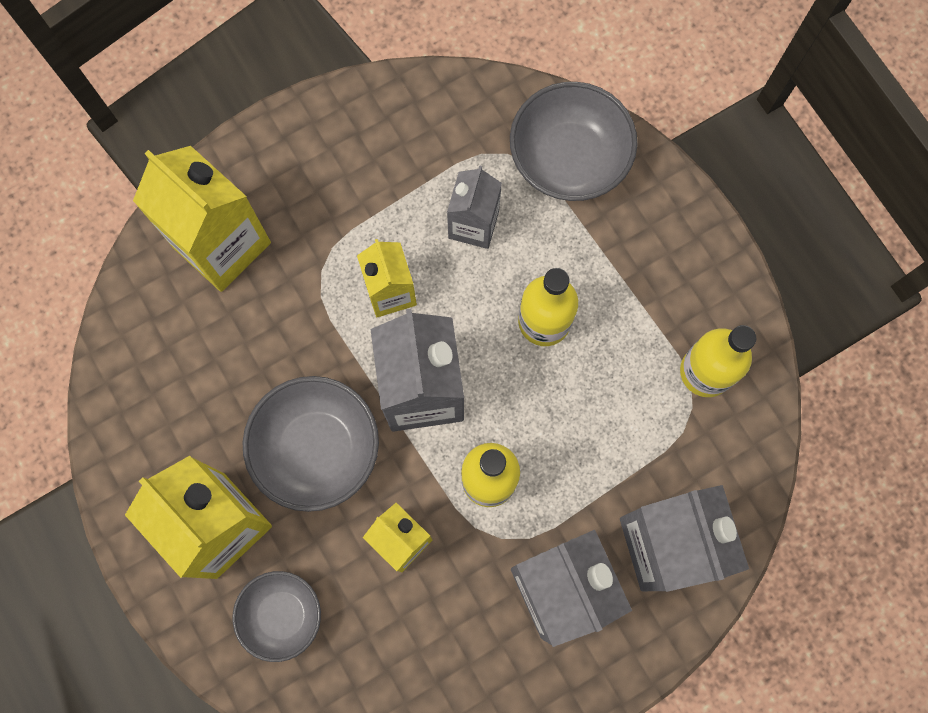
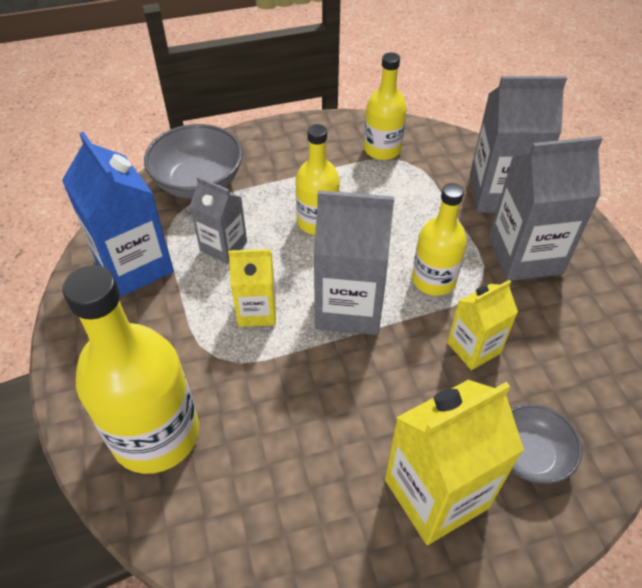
camera: 75 degrees left, 25 degrees down
(222, 245) = (155, 434): yellow carton -> yellow bottle
(317, 449) = (380, 394): grey bowl -> none
(417, 139) = (134, 266): none -> blue carton

